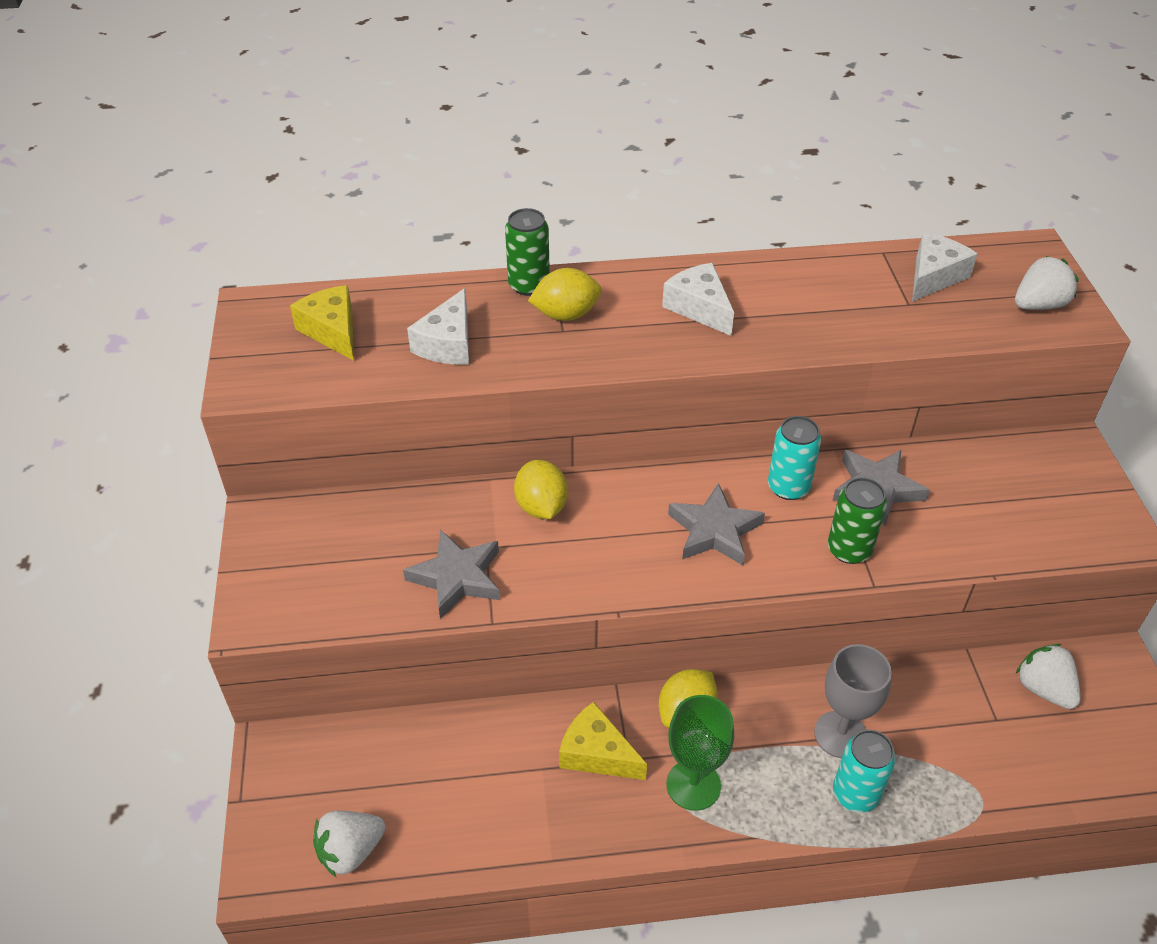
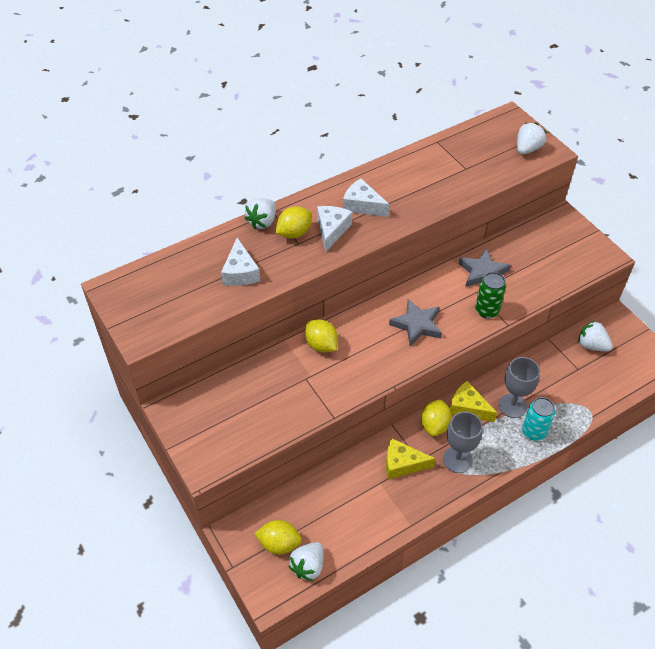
camera: 25 degrees left, 5 degrees up
(329, 796) = (279, 544): none -> yellow lemon
(332, 331) = (169, 287): yellow cheese -> yellow cheese (468, 407)
(457, 577) = (301, 400): grey star -> none
(529, 285) = (262, 222): green can -> white strawberry
(693, 785) = (457, 459): green goblet -> grey goblet
(788, 487) = (440, 287): turquoise can -> none
(934, 276) = (469, 148): white cheese -> white cheese (332, 230)

